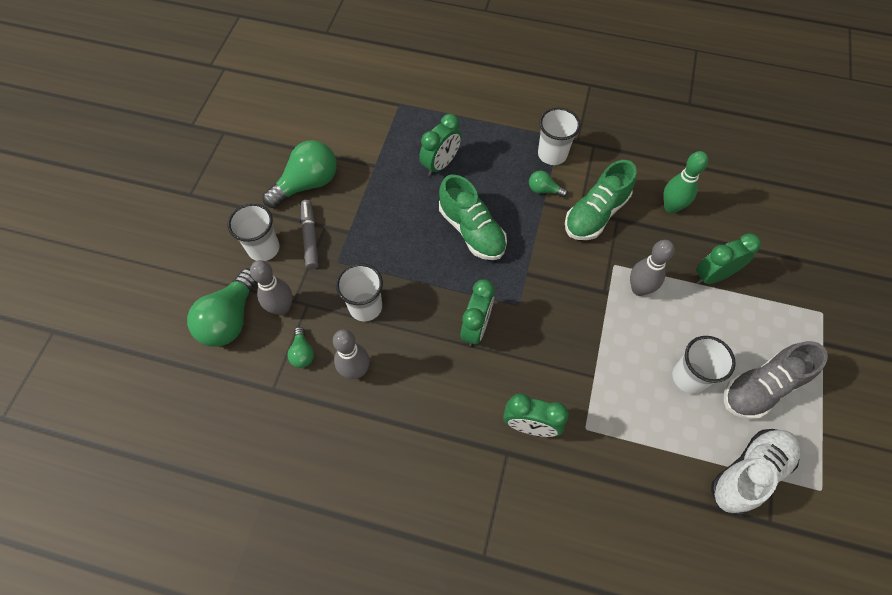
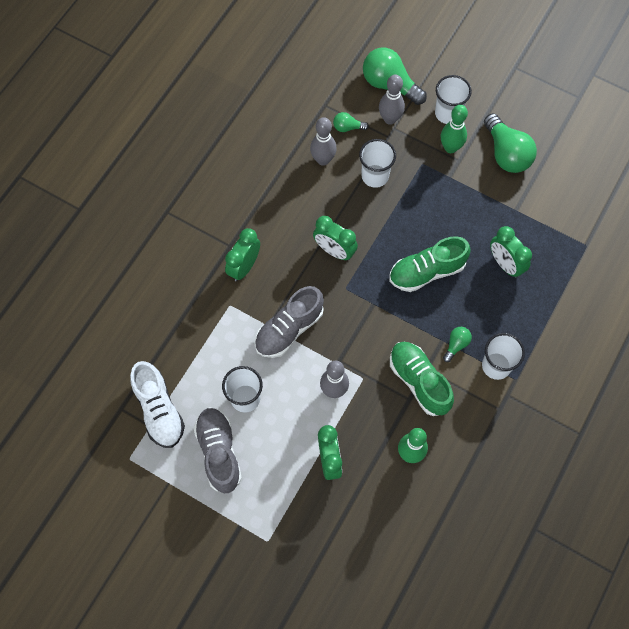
camera: 105 degrees right, 5 degrees up
(310, 237) = (450, 147): grey marker -> green bowling pin
(589, 352) = (289, 329): none -> grey shoe

